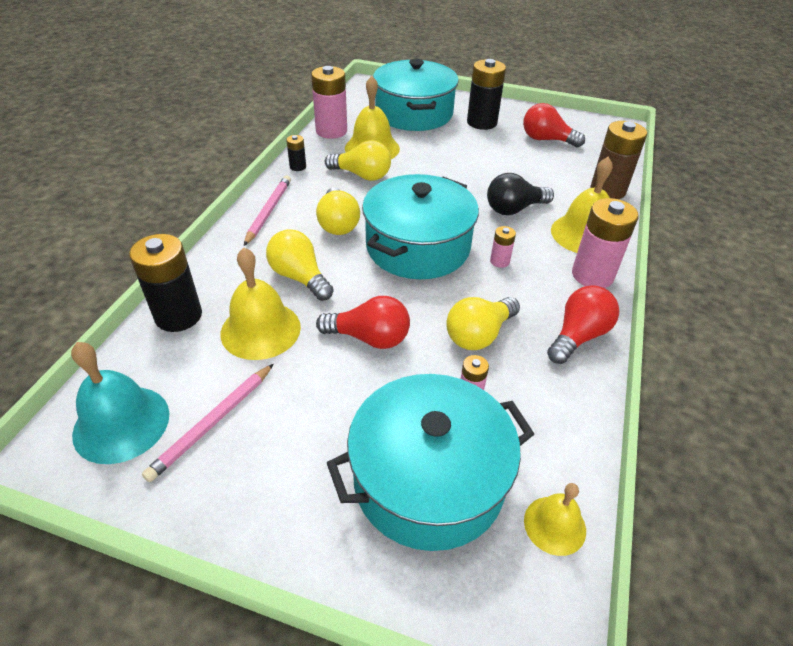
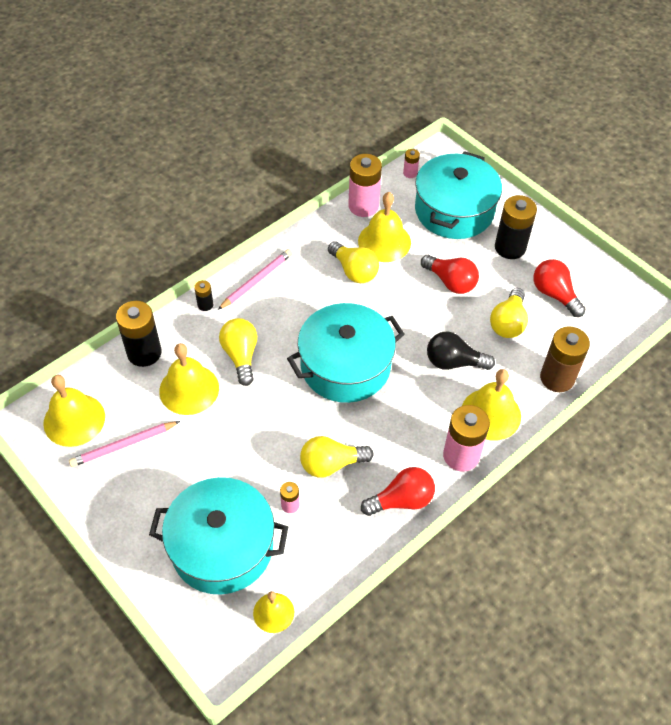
camera: 30 degrees right, 10 degrees up
(121, 423) = (74, 420): turquoise bell -> yellow bell
(298, 167) = (308, 239): black battery -> black battery (205, 305)
(338, 223) = (300, 316): yellow light bulb -> yellow light bulb (508, 323)
(369, 338) = (255, 430): red light bulb -> red light bulb (450, 282)
(499, 261) = (398, 409): pink battery -> pink battery (410, 173)

